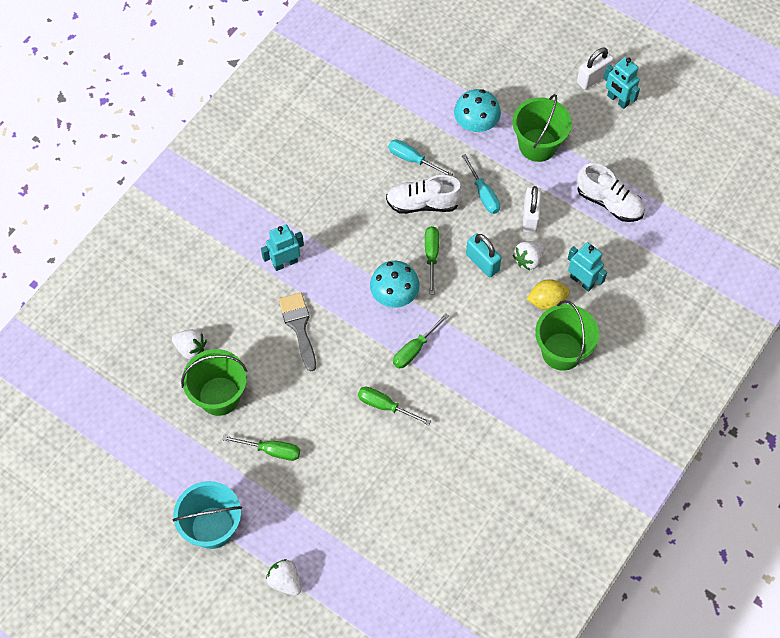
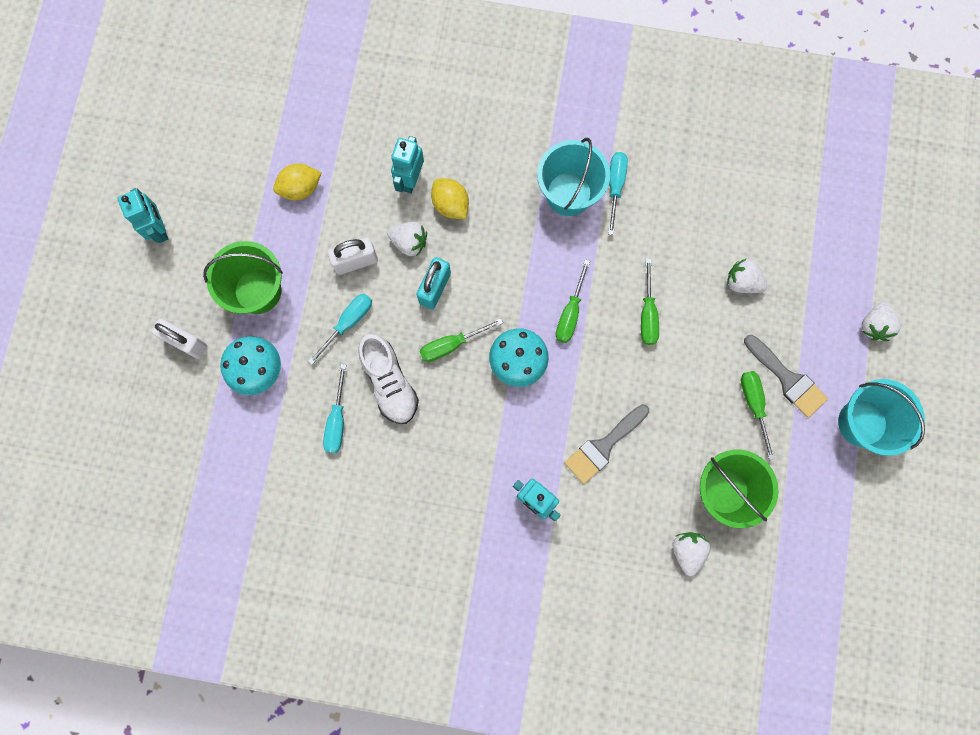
camera: 115 degrees left, 15 degrees up
(278, 487) = (787, 379): none -> grey brush
(375, 492) = (742, 282): none -> white strawberry
(414, 349) = (570, 313): green screwdriver -> green screwdriver turned 90 degrees clockwise
(506, 432) = (615, 186): none -> turquoise screwdriver
(516, 393) = (568, 194): none -> turquoise bucket
(562, 351) = (501, 168): green bucket -> none
(593, 78) = (139, 267): white padlock -> white padlock (186, 342)
(609, 202) = (300, 188): white shoe -> yellow lemon
(617, 100) = (159, 229): turquoise robot -> turquoise robot turned 45 degrees counterclockwise

